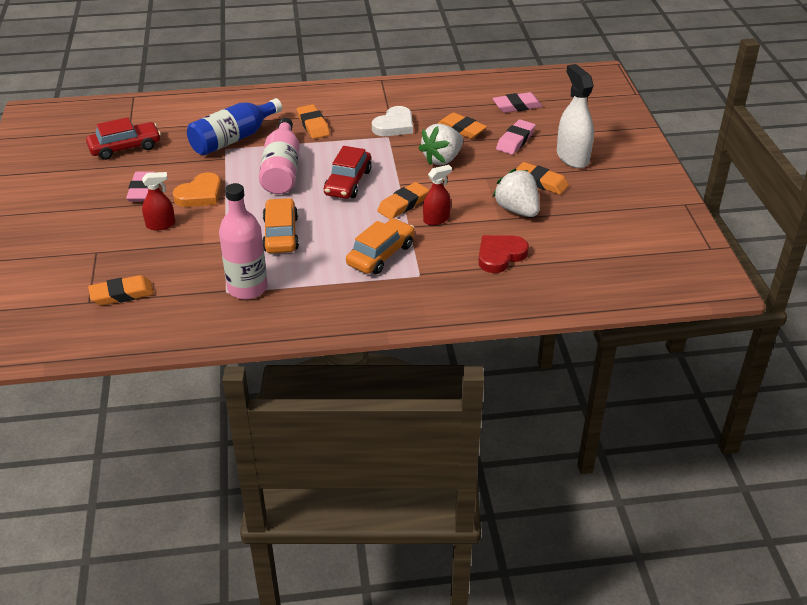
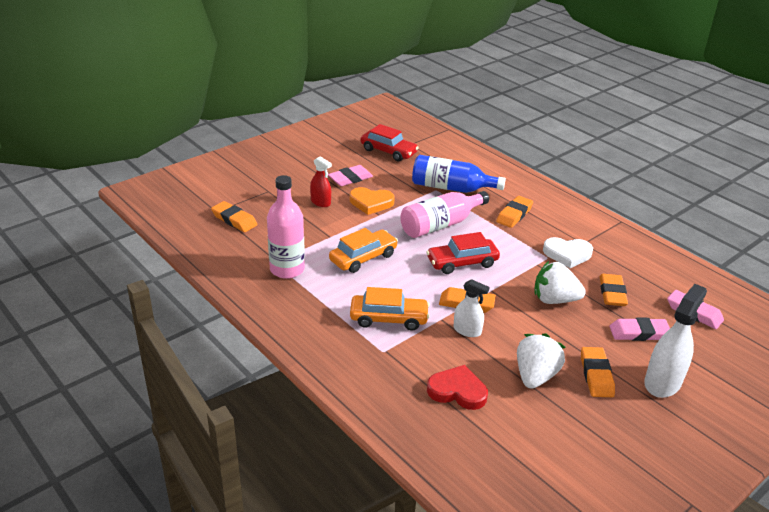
camera: 55 degrees right, 5 degrees down
(436, 219) = (467, 330): red spray bottle -> white spray bottle

